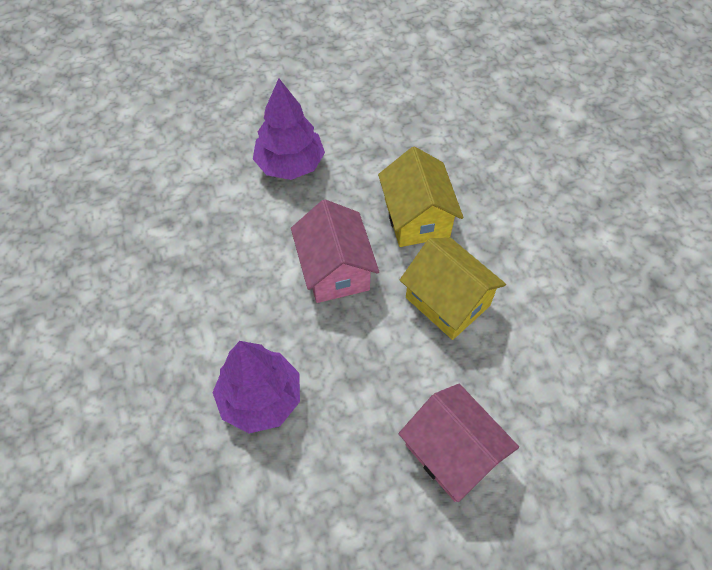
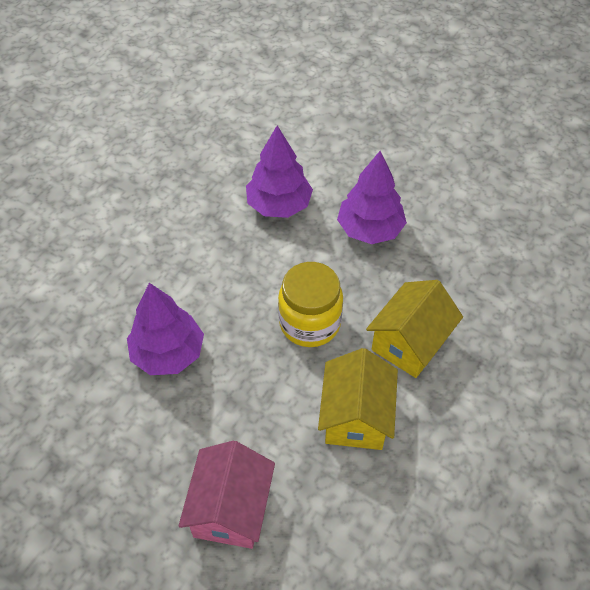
camera: 50 degrees right, 5 degrees down
(198, 206) = (279, 205): none -> purple tree
(335, 270) = (310, 323): pink house -> yellow jar

